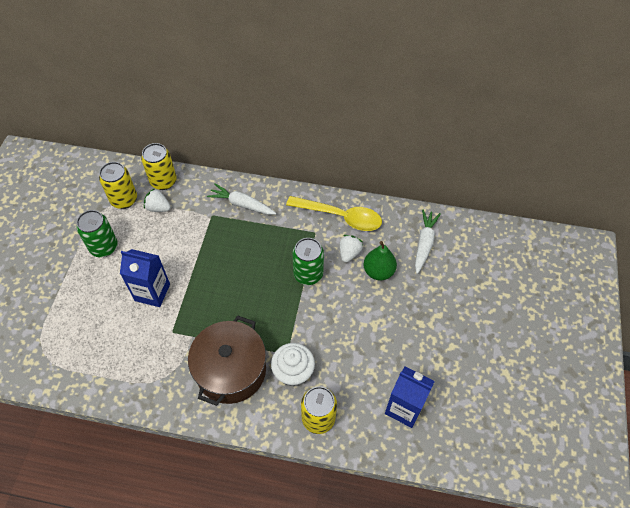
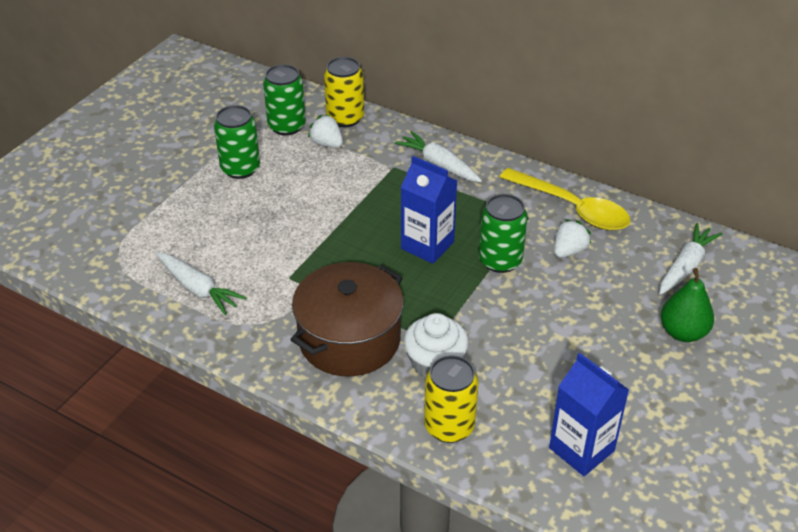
camera: 20 degrees right, 15 degrees down
(111, 361) = (198, 289): none -> white carrot
(124, 200) = (286, 126): yellow can -> green can
(152, 292) = (281, 229): blue carton -> blue carton (427, 245)
(378, 271) = (604, 282): green pear -> green pear (683, 332)

